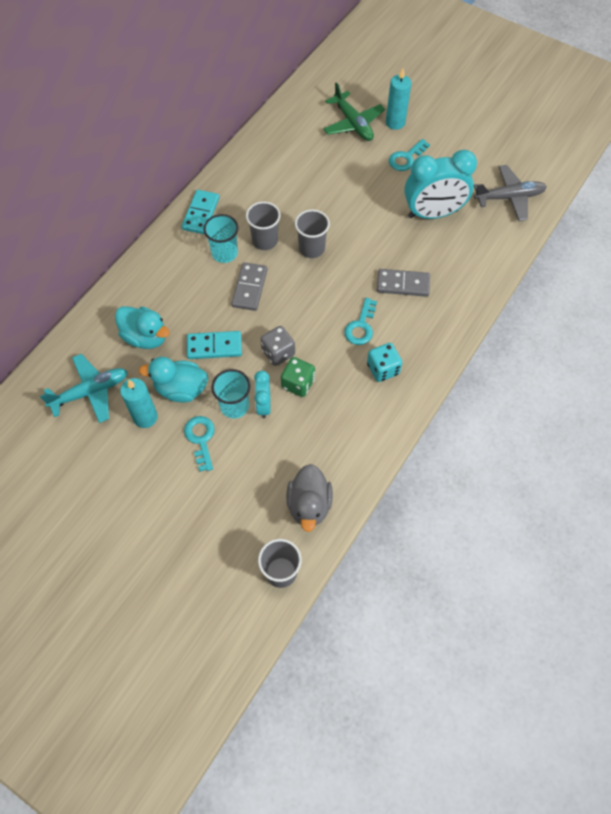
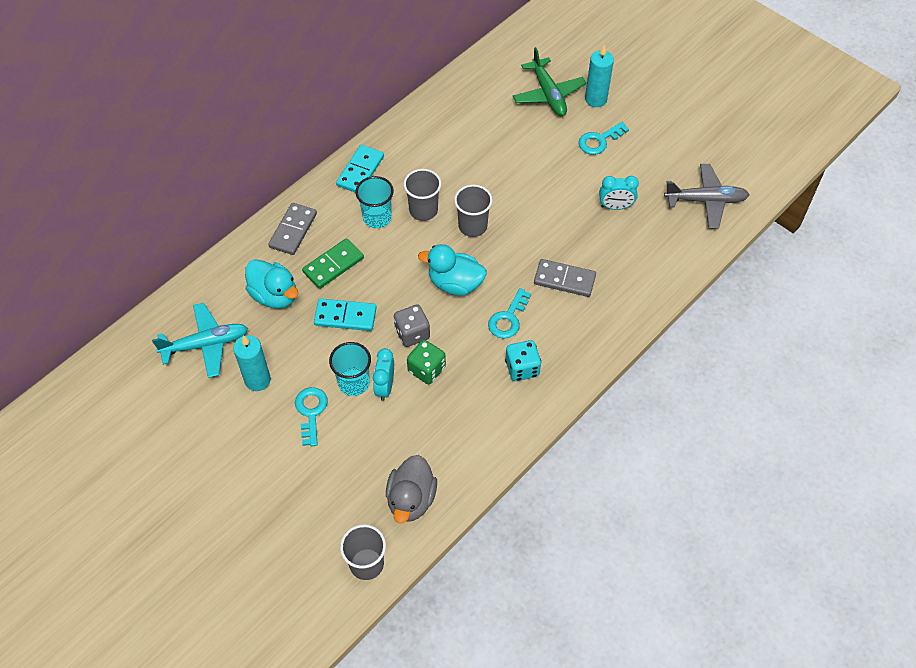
camera: 10 degrees right, 5 degrees down
(181, 389) = (301, 356): turquoise duck -> turquoise duck (455, 283)
(193, 301) = (333, 265): none -> green domino
(250, 288) = (396, 259): grey domino -> grey domino (293, 230)
(433, 213) = (615, 206): turquoise clock -> turquoise clock, size x0.51

